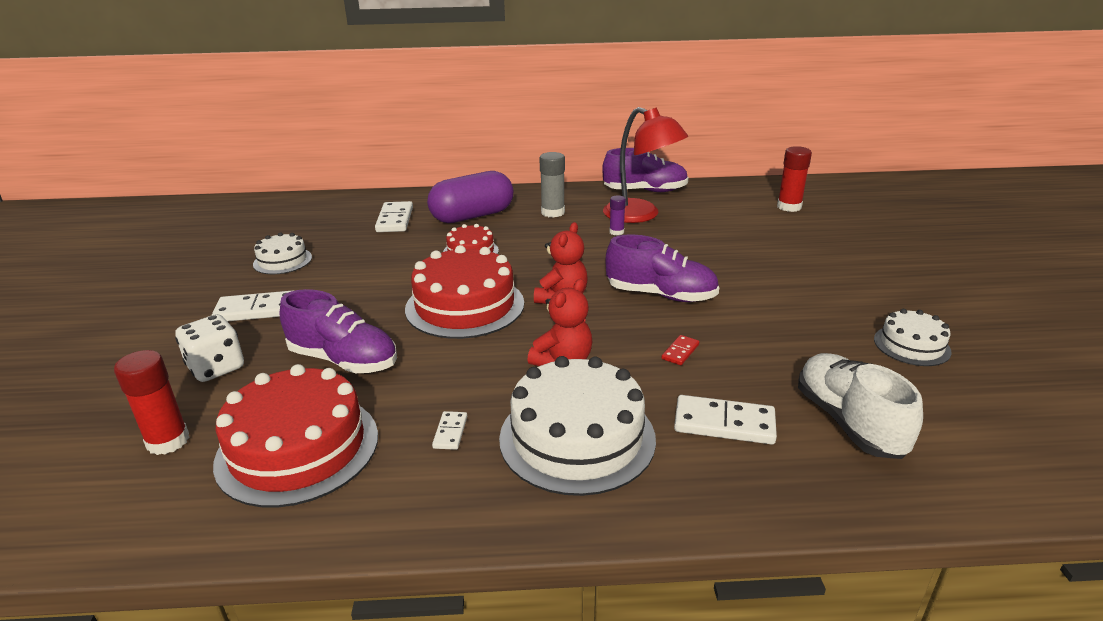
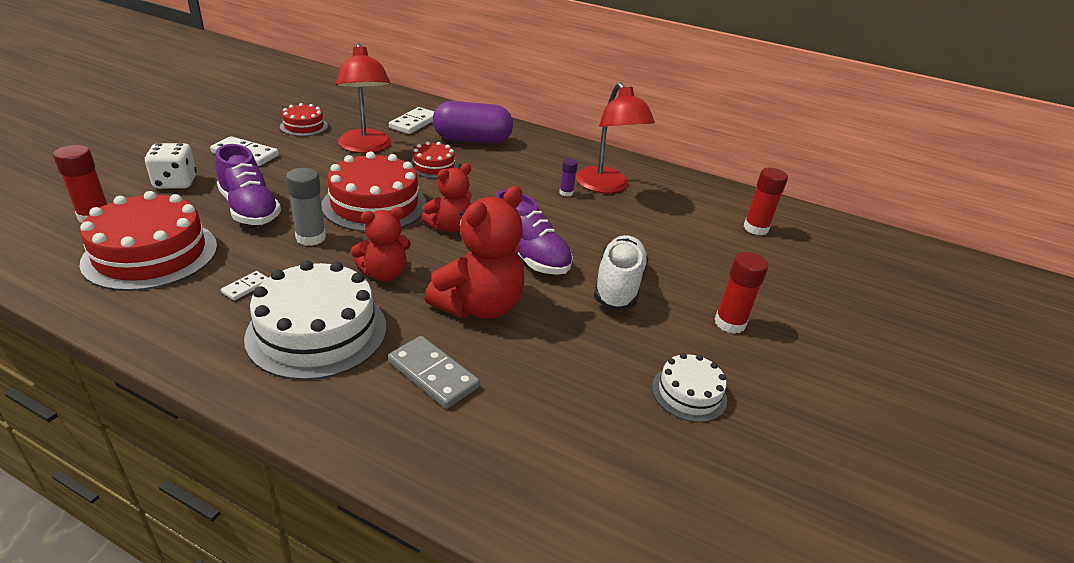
camera: 25 degrees right, 5 degrees up
(282, 261) = (304, 126): white cake -> red cake
(379, 258) = (366, 147): none -> red lamp
(553, 212) = (537, 159): grey glue stick -> grey glue stick (311, 238)
(645, 191) = (640, 168): purple shoe -> none
(680, 352) = (479, 306): red domino -> red teddy bear
(724, 423) = (433, 374): white domino -> grey domino
(849, 422) = (533, 425): white shoe -> white shoe (618, 286)
(867, 283) = (729, 323): none -> red glue stick

